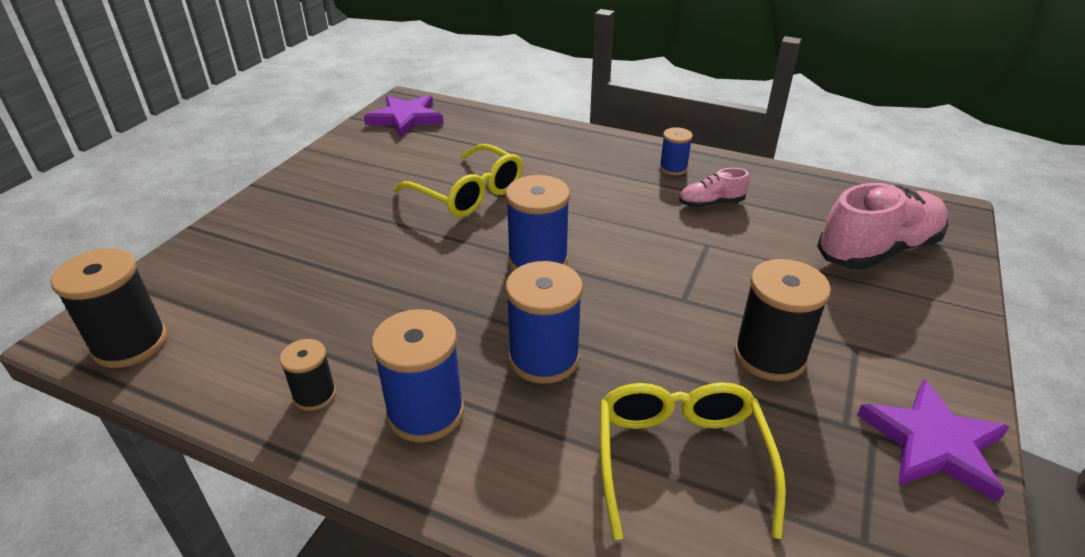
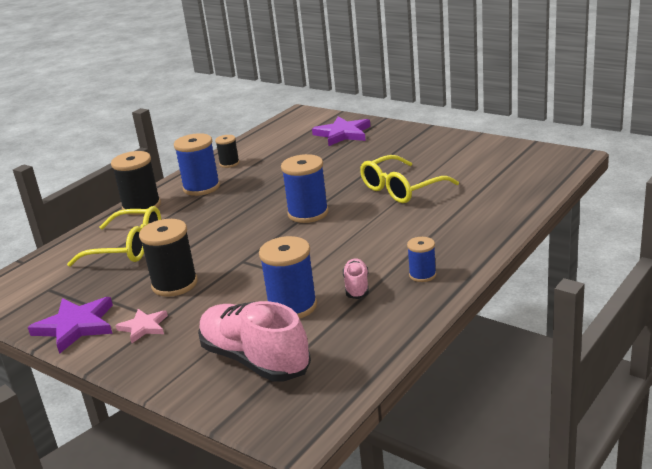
camera: 105 degrees right, 10 degrees down
(130, 344) = (288, 124): black spool -> black spool (141, 206)
(406, 118) = (532, 160): purple star -> purple star (343, 134)
(544, 358) = (218, 215): blue spool -> blue spool (292, 306)
(877, 250) = (255, 360): pink shoe -> pink shoe turned 150 degrees clockwise
(883, 359) = (144, 327): none -> pink star

